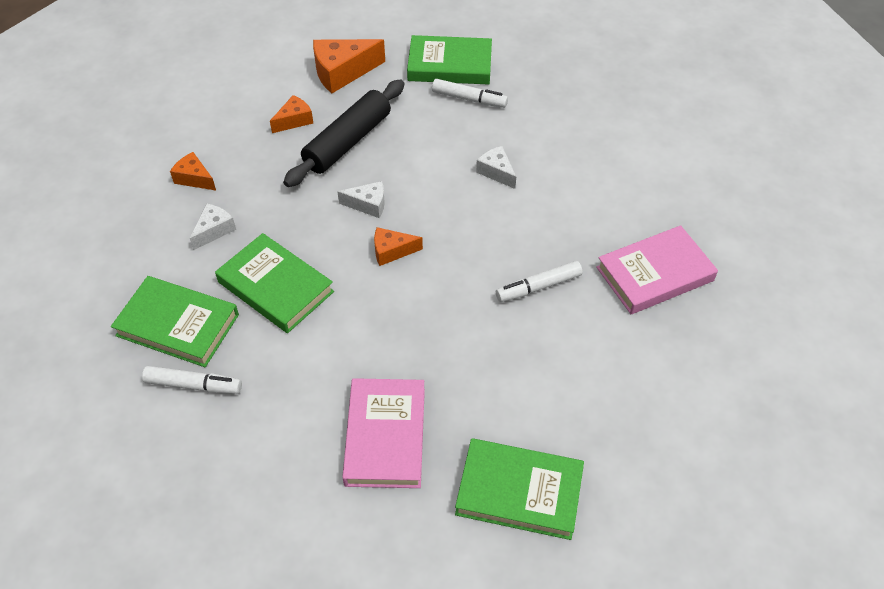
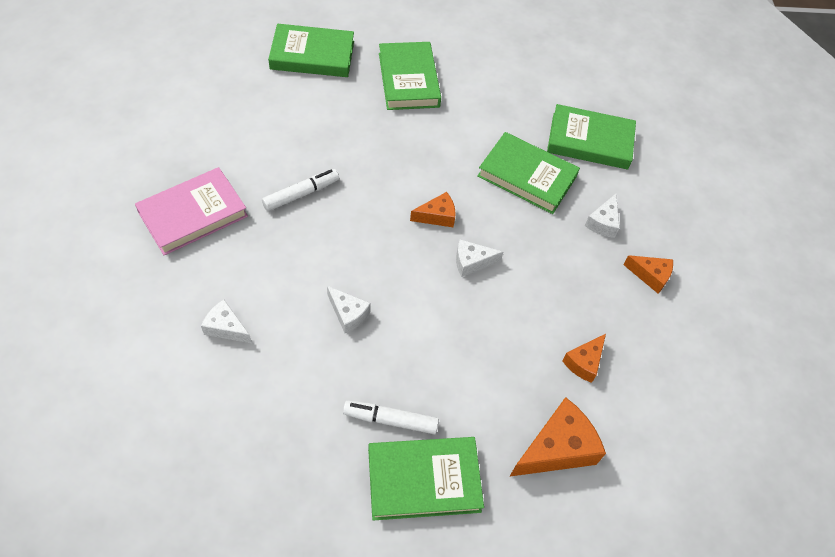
camera: 165 degrees right, 5 degrees up
(194, 385) = (555, 102): white marker -> none
(348, 142) = (515, 338): black rolling pin -> none
(385, 436) = (408, 80): pink book -> green book
(608, 171) = (226, 327): none -> white cheese

